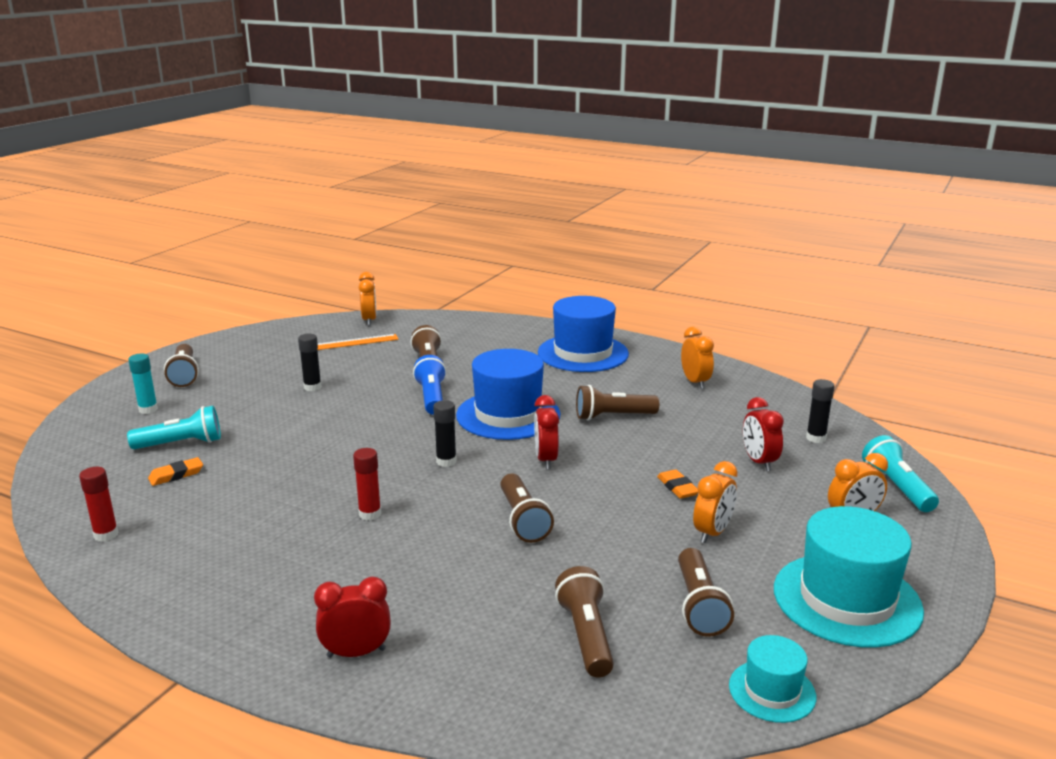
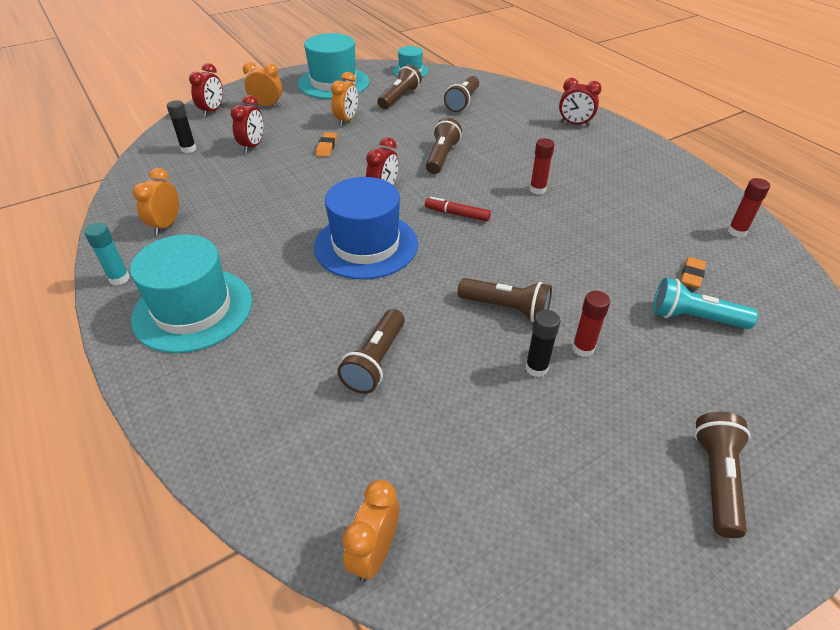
camera: 150 degrees left, 20 degrees up
(148, 409) = (750, 401): turquoise glue stick -> turquoise glue stick (119, 278)
(176, 475) = (692, 275): orange eraser -> orange eraser turned 60 degrees counterclockwise
(279, 404) = (583, 349): none -> red glue stick
(355, 342) = (436, 471): orange ruler -> none
(431, 397) = (415, 296): blue flashlight -> none
(446, 461) = (457, 214): black glue stick -> red marker
(583, 353) = (193, 309): blue hat -> turquoise hat
(613, 416) = (286, 213): brown flashlight -> brown flashlight (506, 308)
(712, 533) = (346, 120): orange clock -> orange clock turned 135 degrees clockwise
(897, 487) = (212, 111): turquoise flashlight -> red clock

